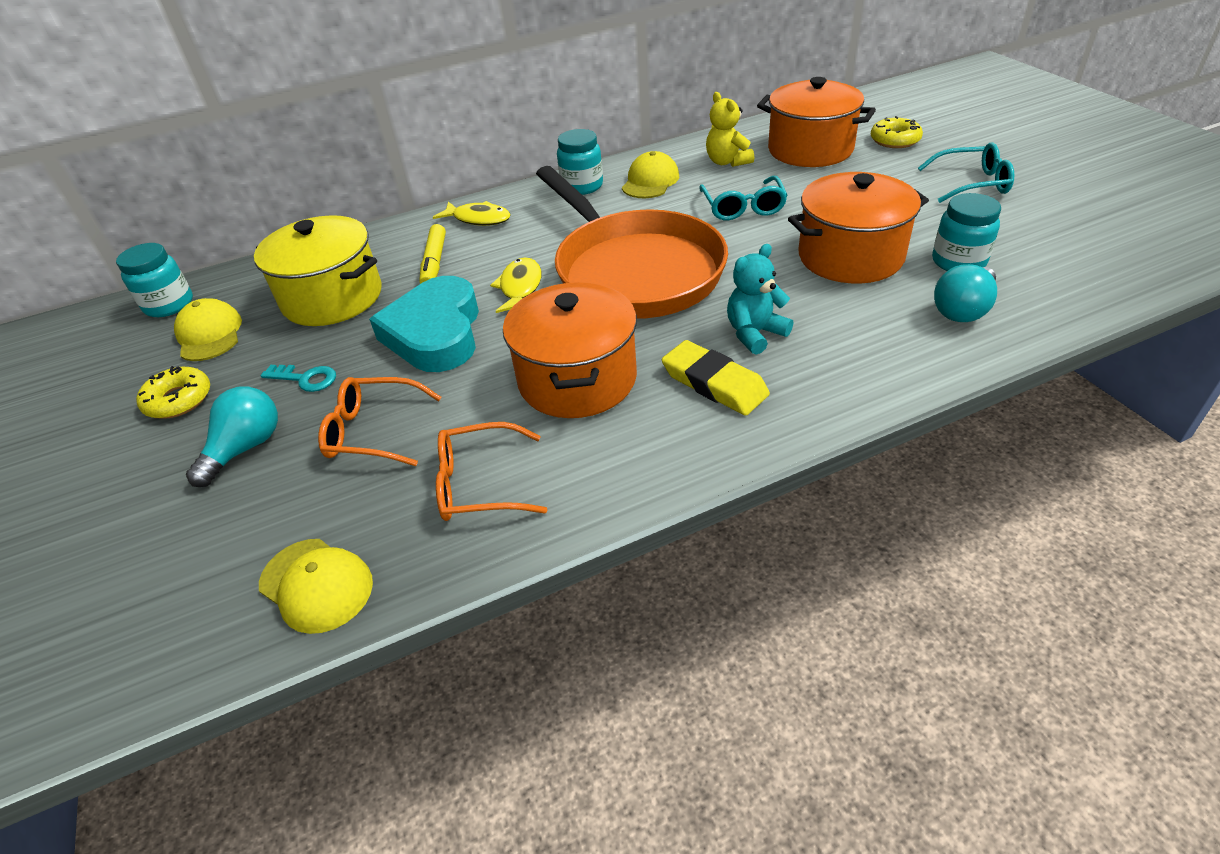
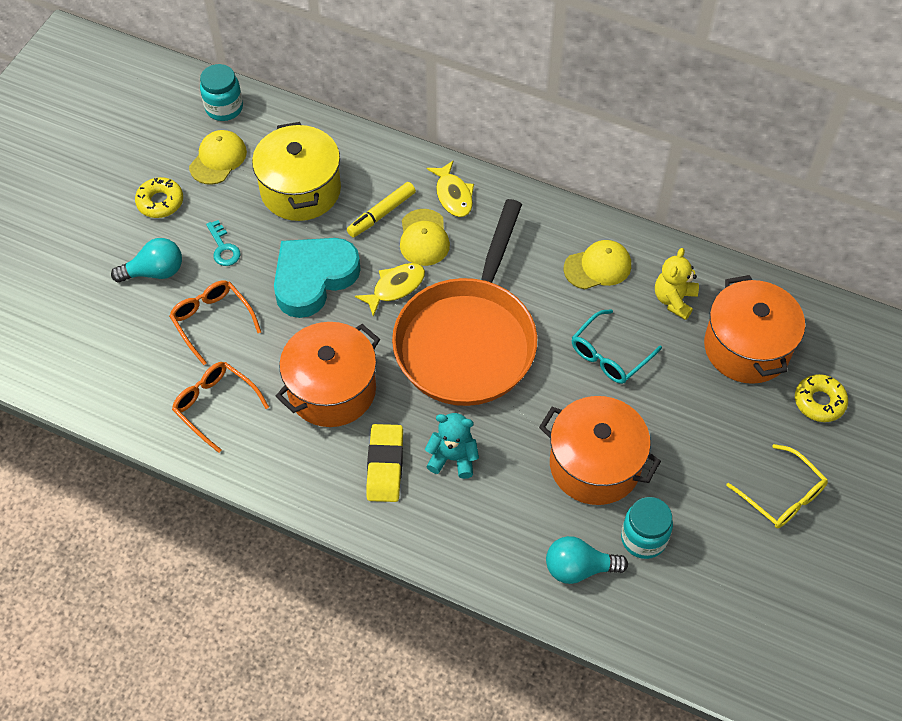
camera: 45 degrees right, 15 degrees up
(316, 585) = (104, 389): yellow cap -> yellow cap (424, 238)
(582, 186) = (552, 226): turquoise jar -> none
(973, 183) = (783, 496): turquoise glasses -> yellow glasses

